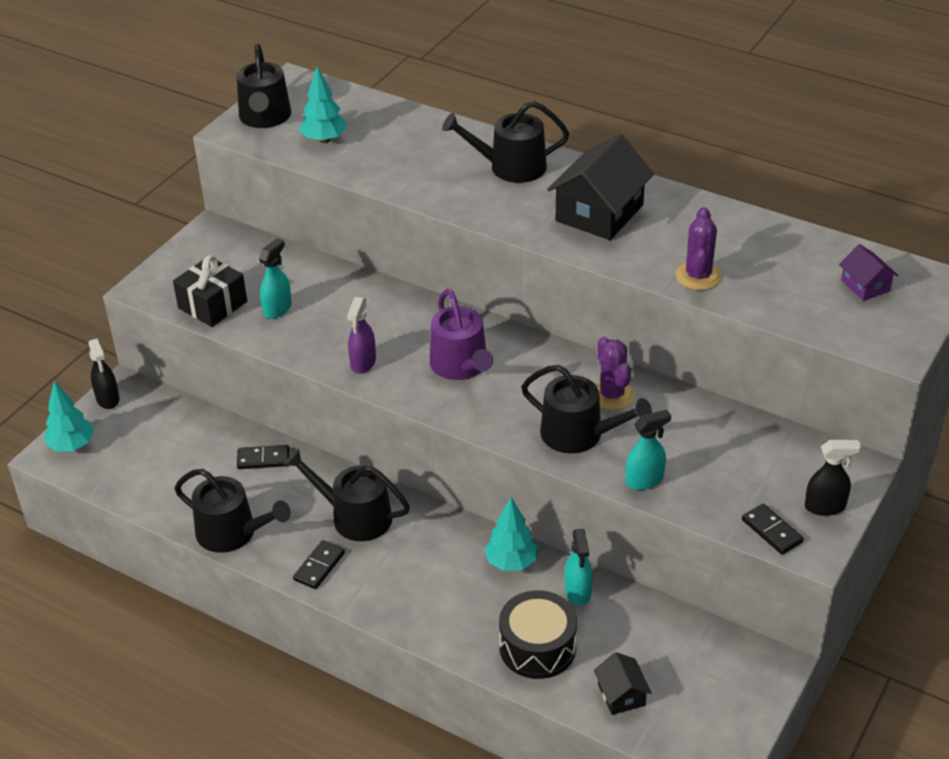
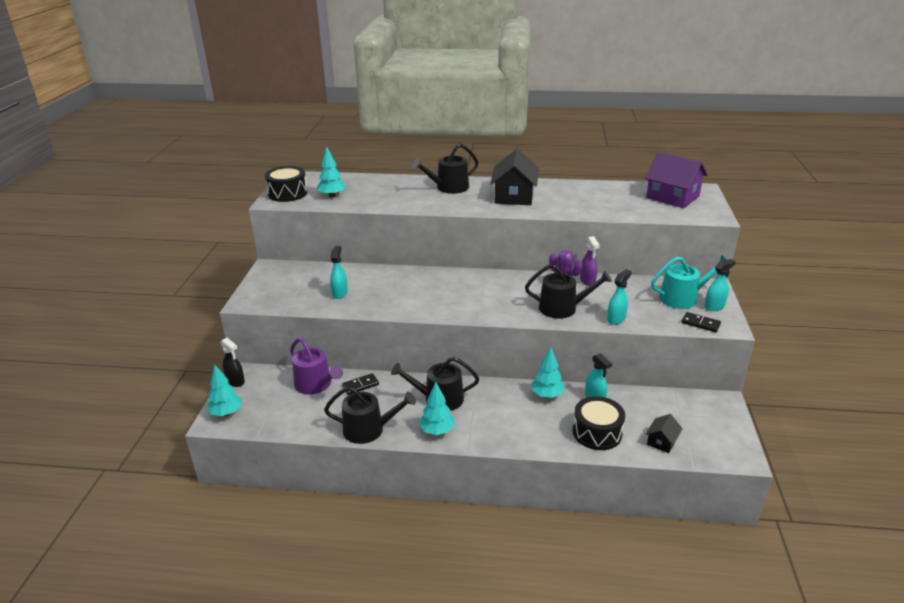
camera: 25 degrees left, 10 degrees down
(212, 305) = (297, 300): black gift -> none
(265, 118) = (287, 193): black watering can -> black drum
(319, 566) = (437, 431): black domino -> turquoise tree
(363, 363) = (412, 306): purple spray bottle -> purple spray bottle (587, 281)
(461, 366) = (470, 294): purple watering can -> purple watering can (316, 385)
(621, 694) = (662, 441): black house -> black house turned 75 degrees clockwise
(698, 276) = (590, 209): purple cactus -> none
(787, 474) = (682, 298): none -> turquoise watering can
(825, 507) = (714, 306): black spray bottle -> turquoise spray bottle
(865, 285) = (672, 197): purple house -> purple house, size x1.99

